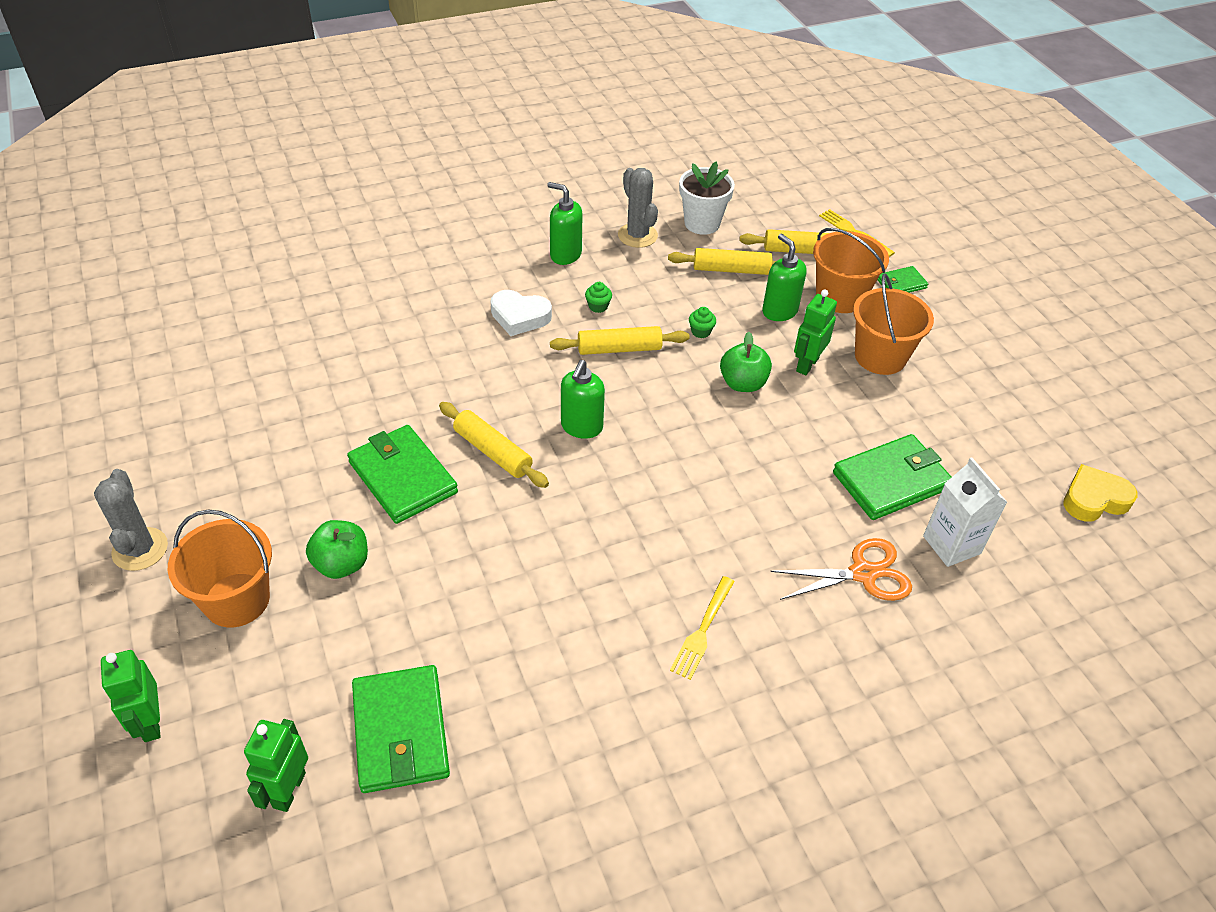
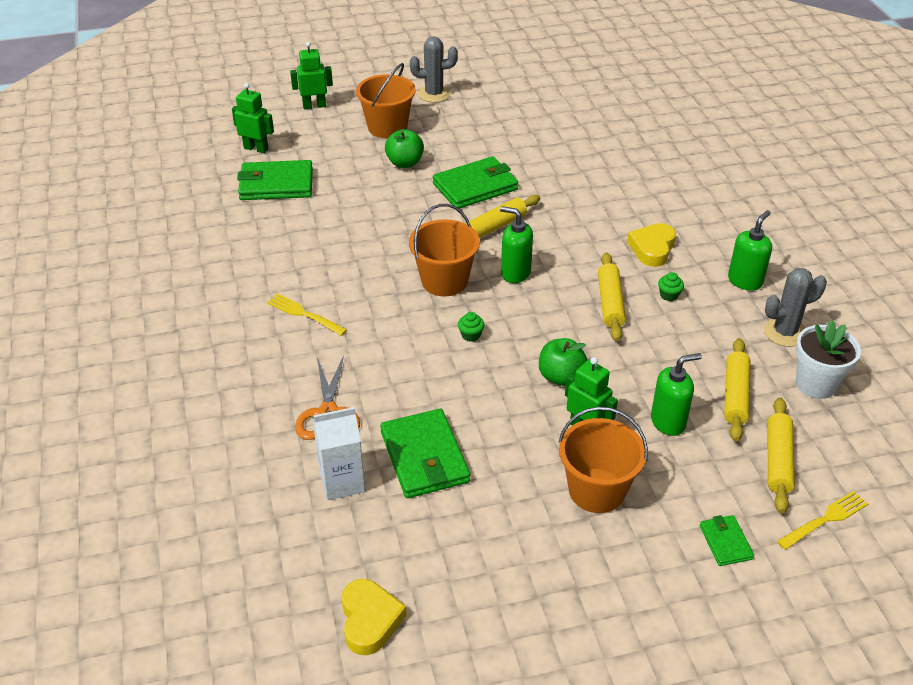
camera: 100 degrees right, 5 degrees down
(520, 317) = (652, 248): white heart -> yellow heart
(701, 331) = (635, 358): green cupcake -> green cupcake (470, 335)
(840, 297) = (696, 478): orange bucket -> orange bucket (444, 281)

